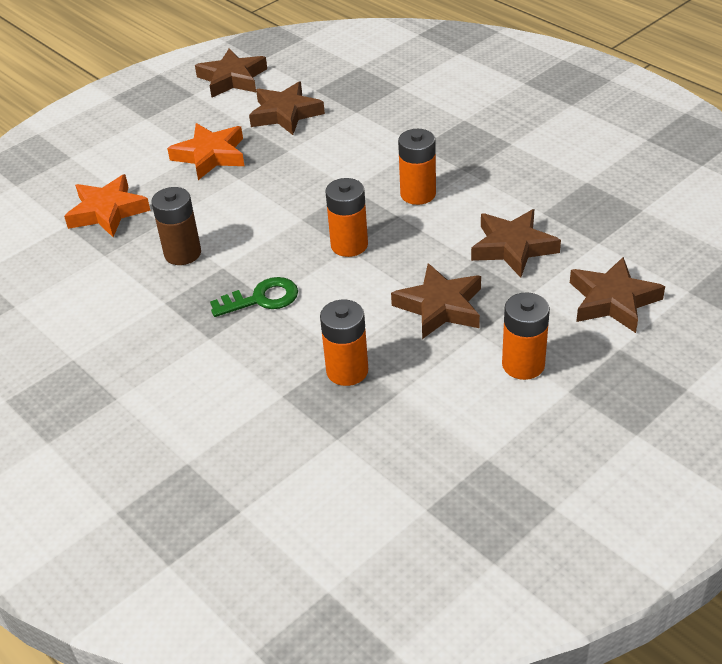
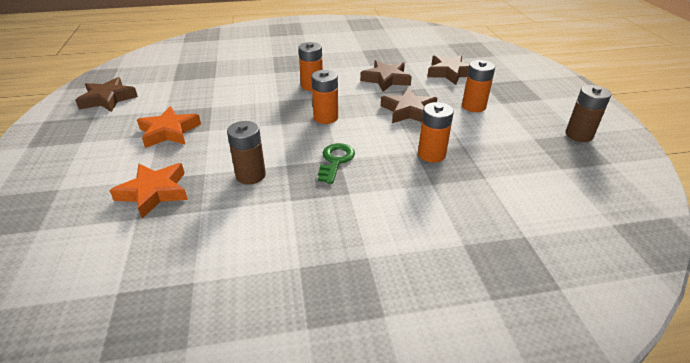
camera: 60 degrees left, 5 degrees down
(285, 114) = (177, 95): brown star -> none
(549, 507) = (579, 135): none -> brown battery

